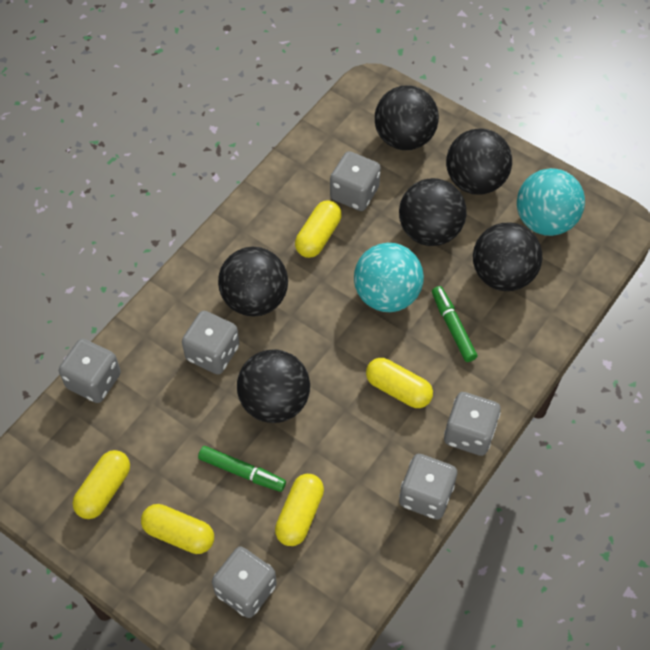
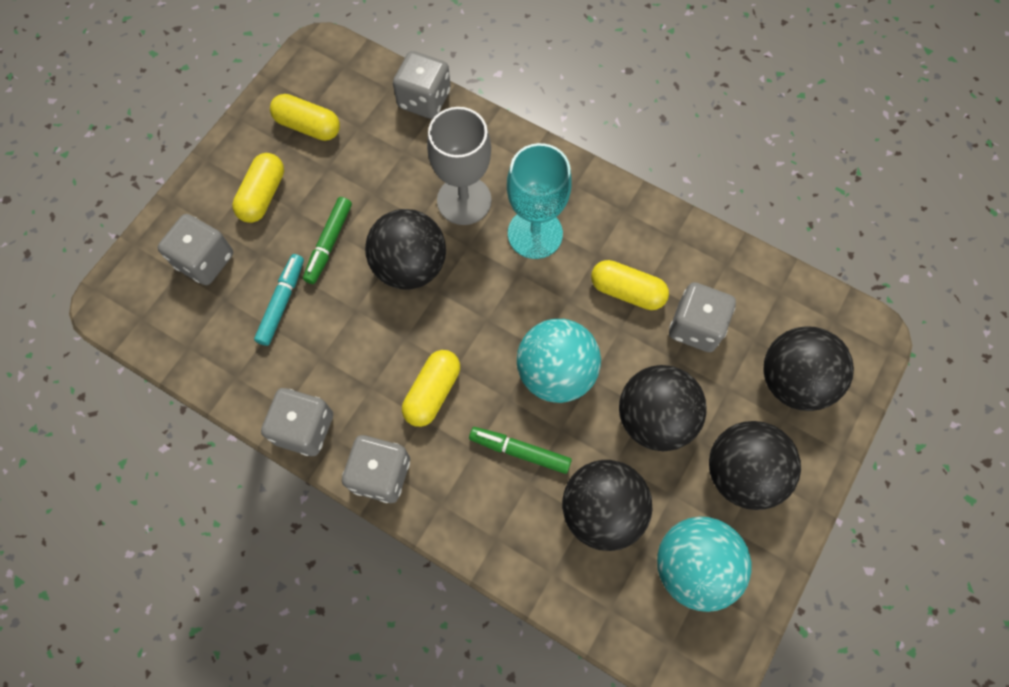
camera: 85 degrees right, 10 degrees up
(212, 353) = (464, 200): grey dice -> grey goblet
(255, 299) = (535, 233): black ball -> turquoise goblet
(300, 515) = (282, 302): yellow capsule -> turquoise marker
(453, 327) = (520, 451): green marker -> green marker turned 135 degrees counterclockwise

